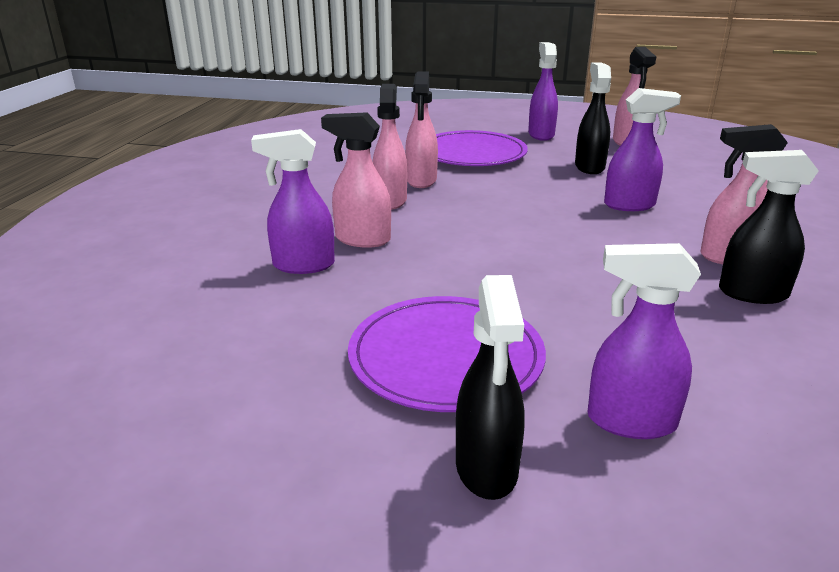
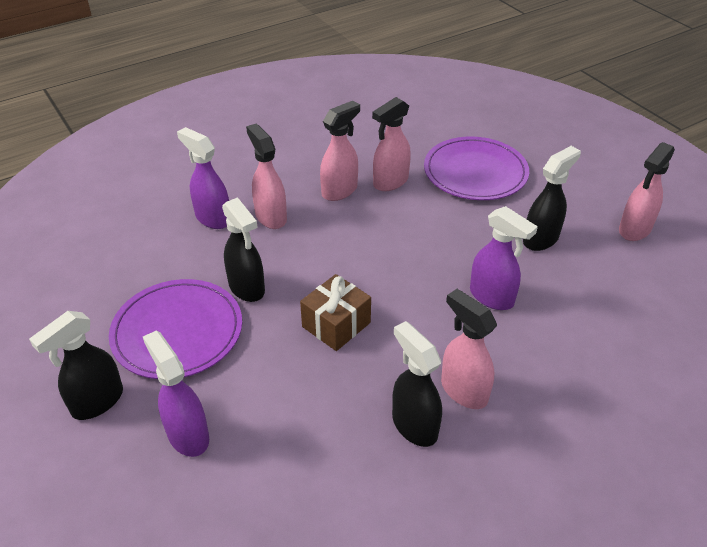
camera: 45 degrees right, 15 degrees up
(444, 292) = (247, 288): none -> black spray bottle
(541, 135) = (573, 178): purple spray bottle -> none
(569, 273) = (336, 324): none -> brown gift

